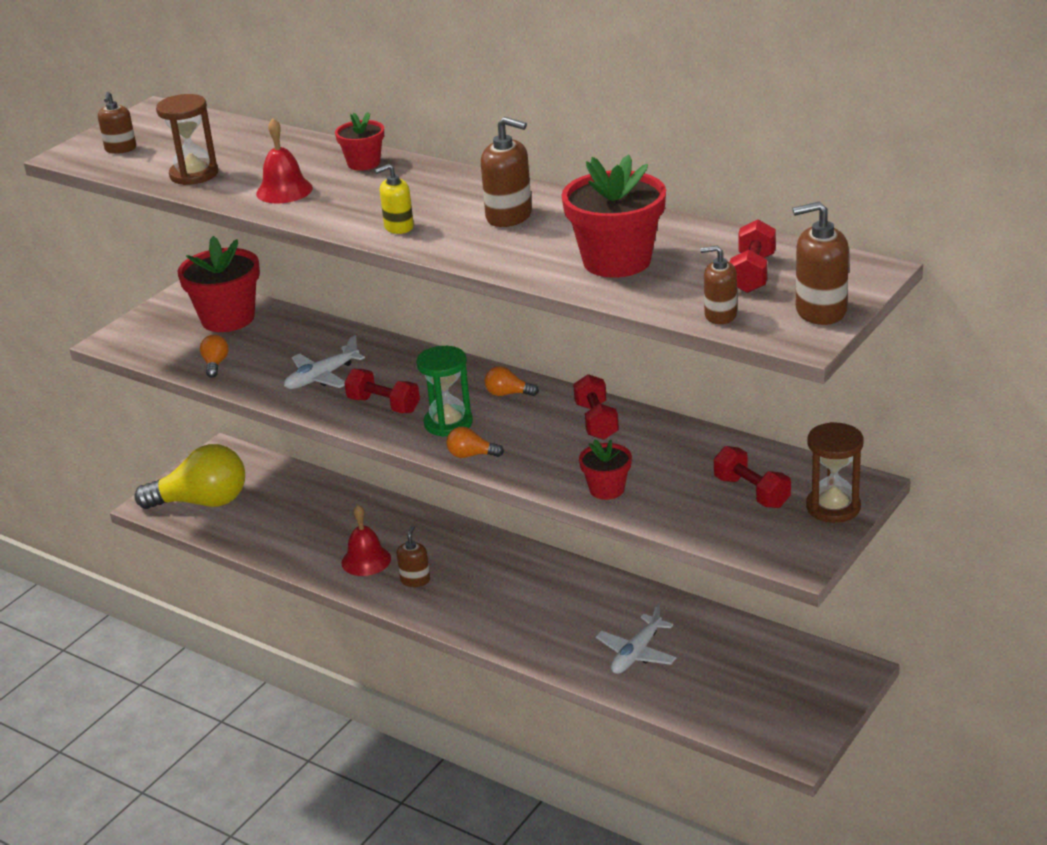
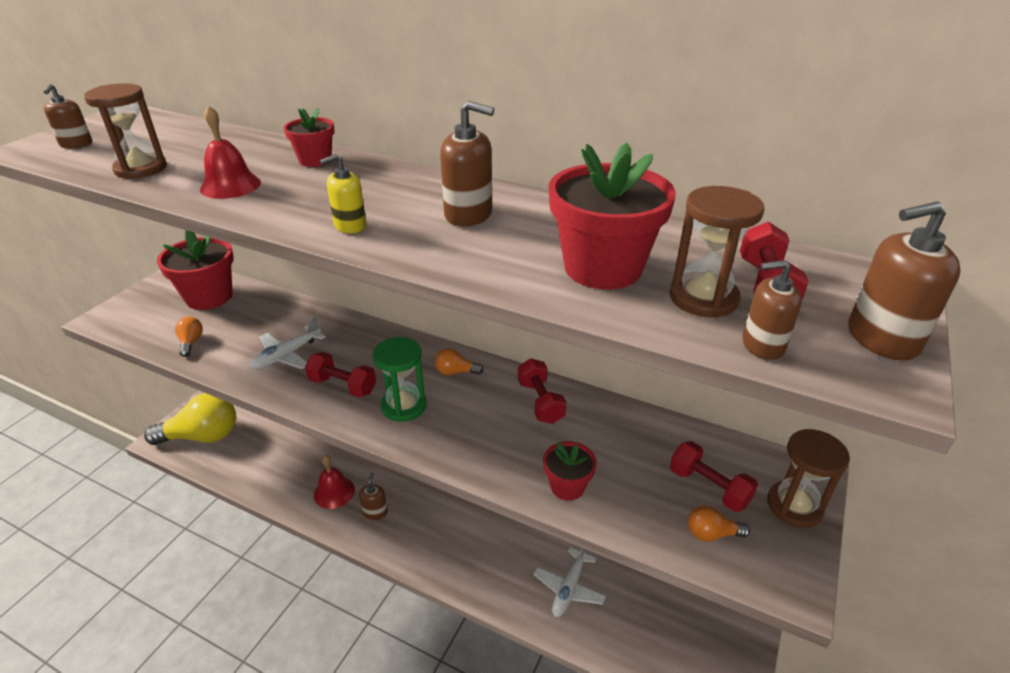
camera: 10 degrees left, 5 degrees up
(471, 455) = (428, 444): orange light bulb -> orange light bulb (711, 534)
(692, 283) = (703, 298): none -> brown hourglass

